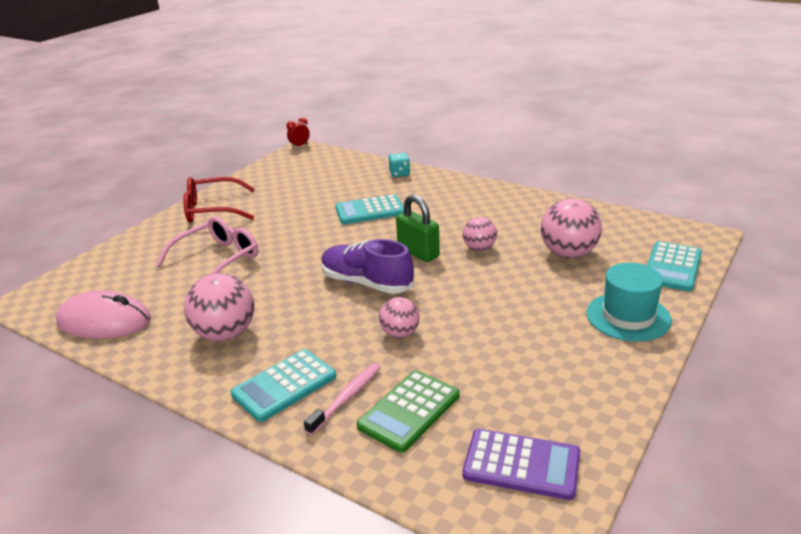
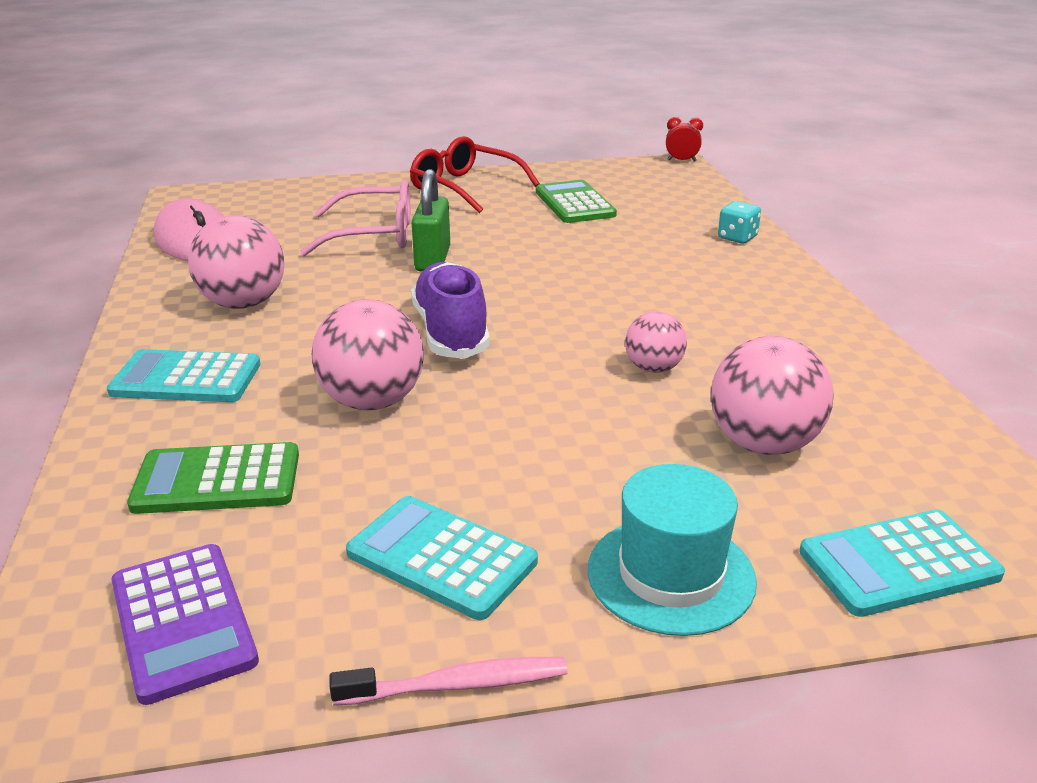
camera: 45 degrees right, 0 degrees up
(292, 191) = (574, 203): none -> green calculator
(346, 398) = (201, 426): pink toothbrush -> pink toothbrush (456, 685)
(370, 211) = (614, 261): turquoise calculator -> turquoise calculator (441, 558)
(400, 333) = (372, 401): pink ball -> pink ball, size x1.69
(418, 252) = (571, 332): green padlock -> green padlock (433, 259)

